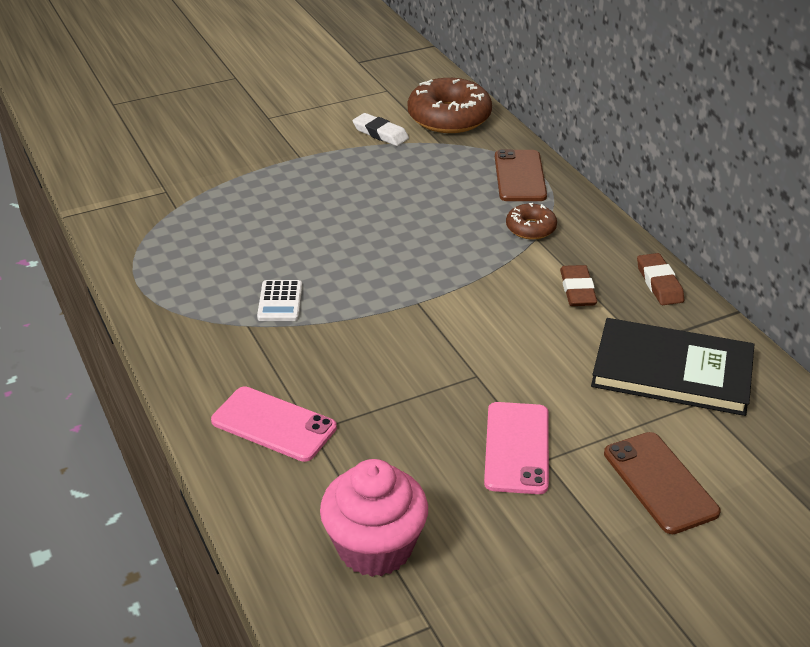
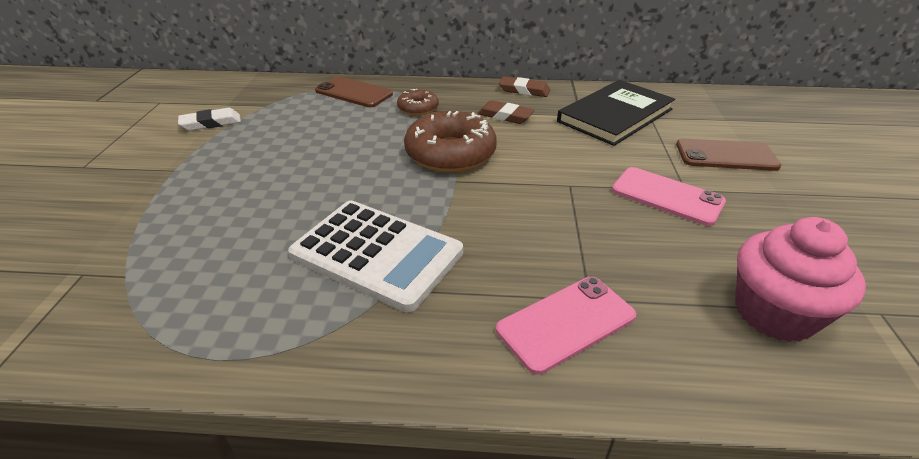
camera: 60 degrees left, 0 degrees up
(280, 301) = (377, 254): white calculator -> white calculator, size x2.20
(449, 117) = (241, 92): brown donut -> brown donut (450, 154)

